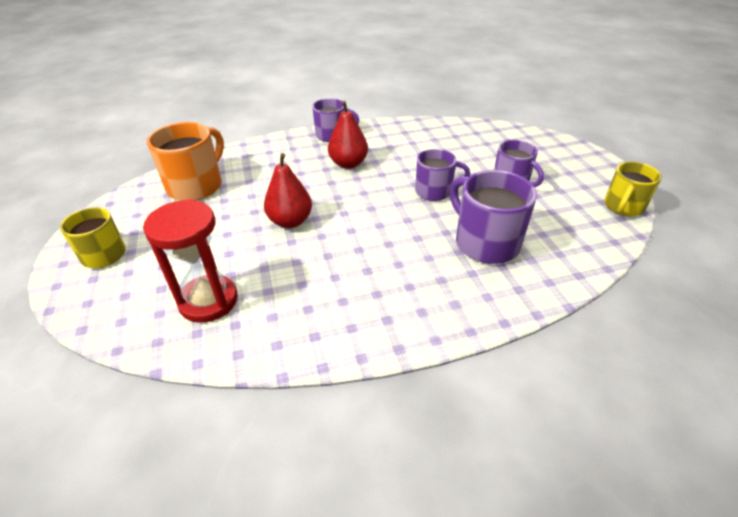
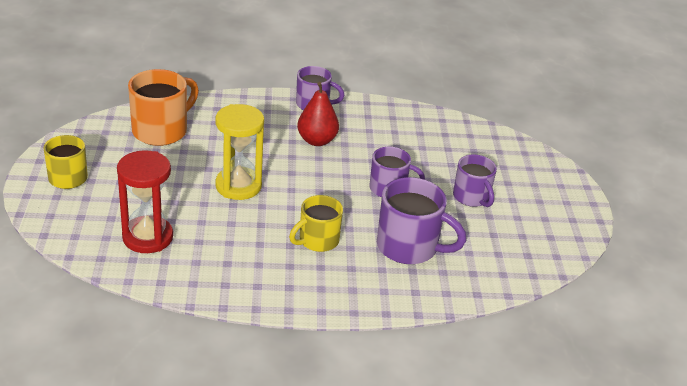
camera: 10 degrees right, 5 degrees down
(290, 221) = (238, 186): red pear -> yellow hourglass
(485, 243) = (409, 247): purple mug -> purple mug turned 135 degrees clockwise
(623, 207) = (567, 247): yellow mug -> yellow mug (317, 240)

